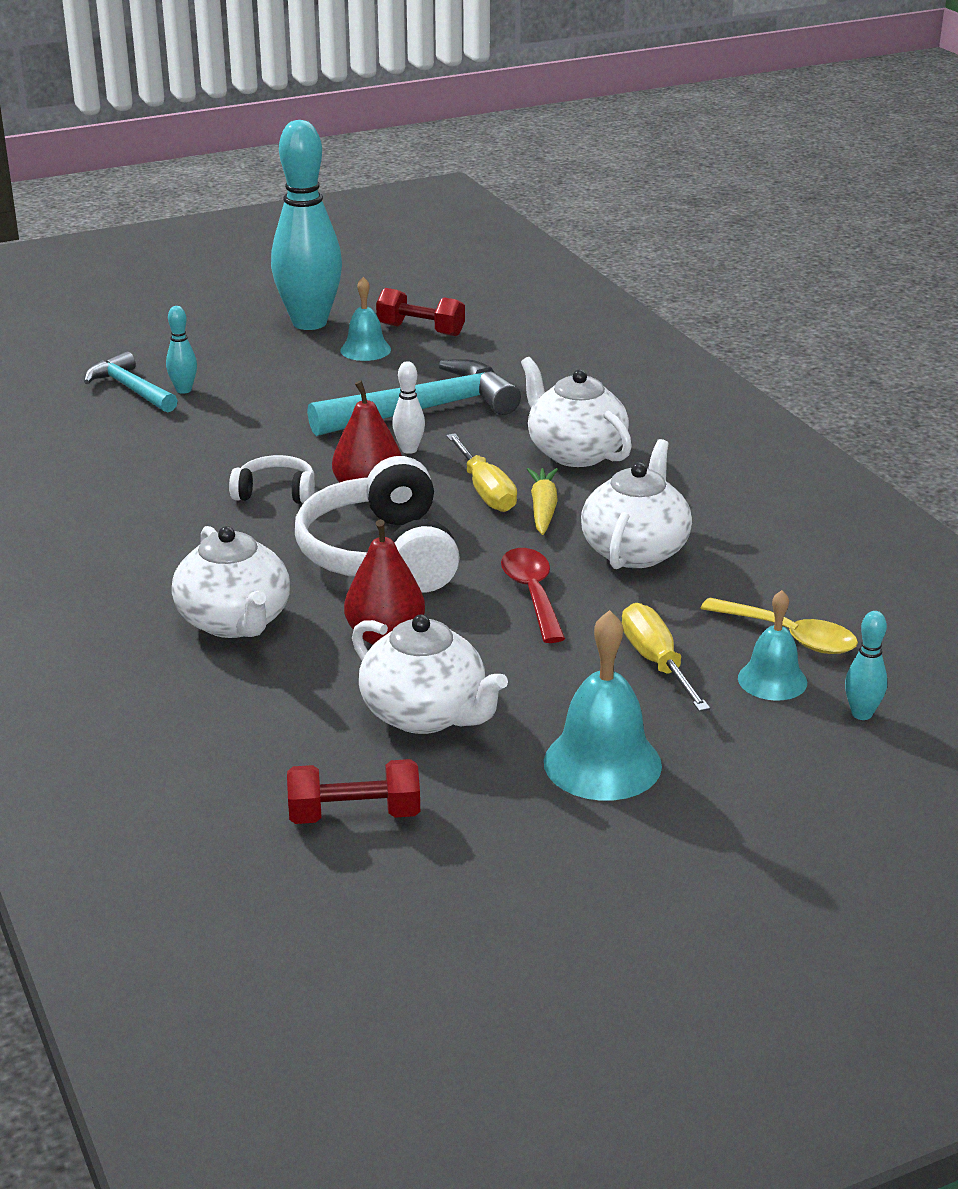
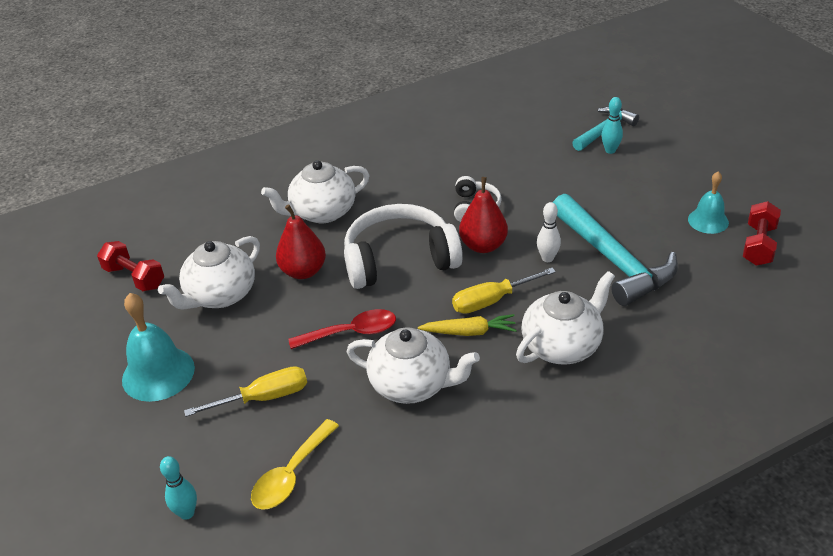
camera: 90 degrees right, 10 degrees up
(309, 323) = (744, 188): turquoise bowling pin -> none
(354, 815) = (134, 277): red dumbbell -> red dumbbell turned 45 degrees counterclockwise
(772, 680) = (235, 461): turquoise bell -> none

